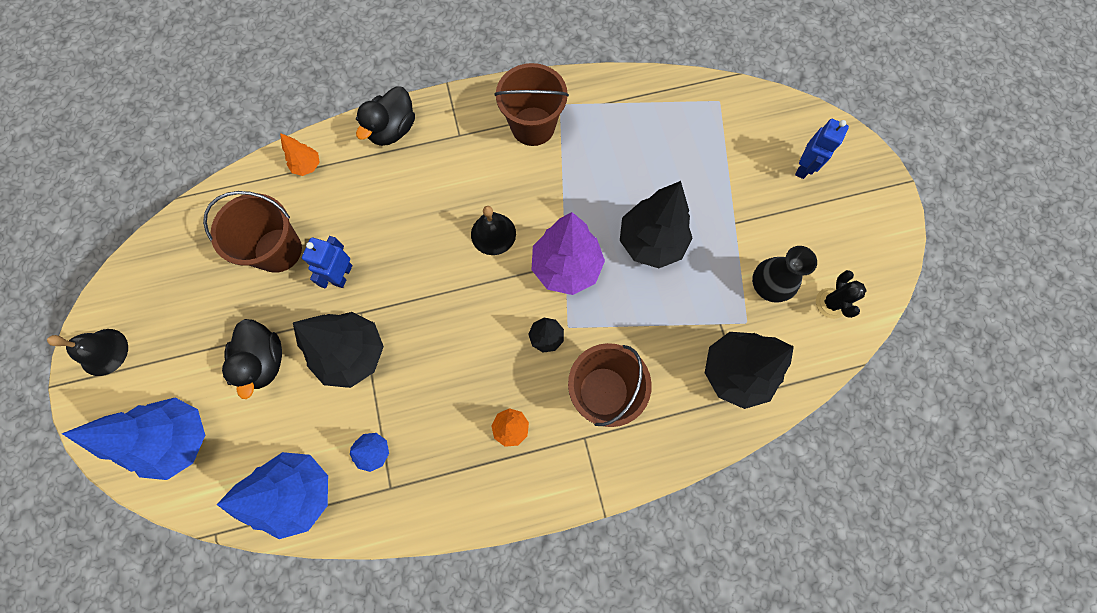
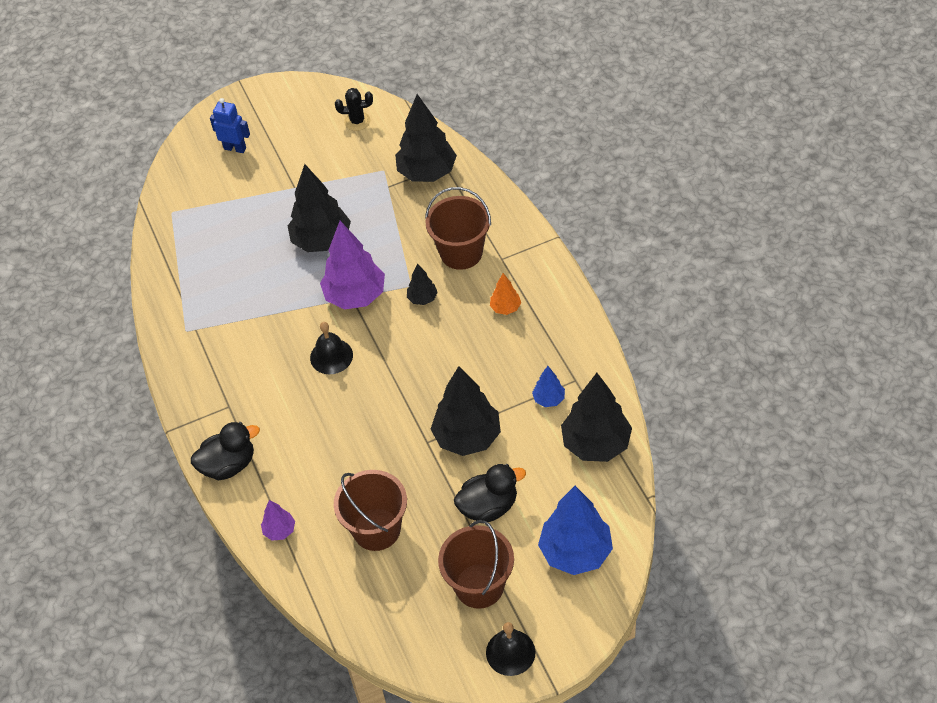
camera: 95 degrees left, 20 degrees down
(300, 492) = (596, 444): blue tree -> black tree
(307, 166) = (279, 530): orange tree -> purple tree
(343, 275) = (393, 466): blue robot -> none
(393, 130) = (228, 465): black duck -> black duck turned 45 degrees counterclockwise
(533, 126) = (212, 348): brown bucket -> brown bucket (479, 586)
(768, 286) = (349, 160): black vase -> none

